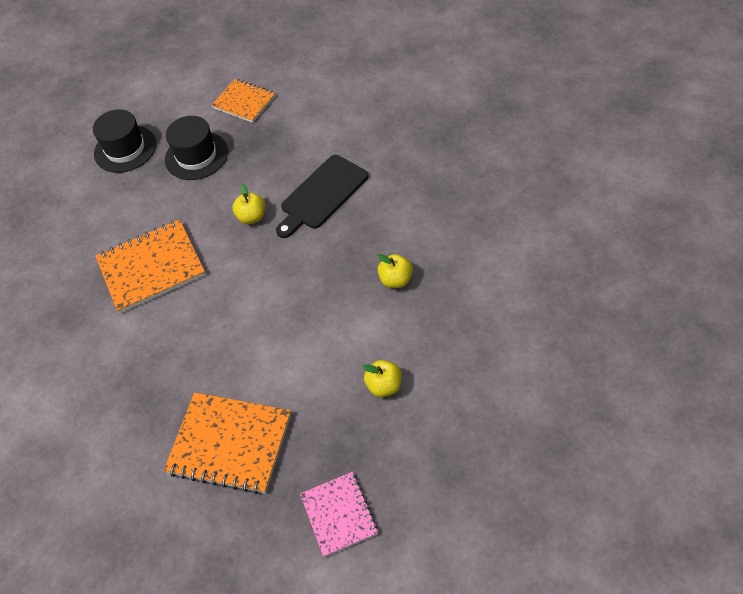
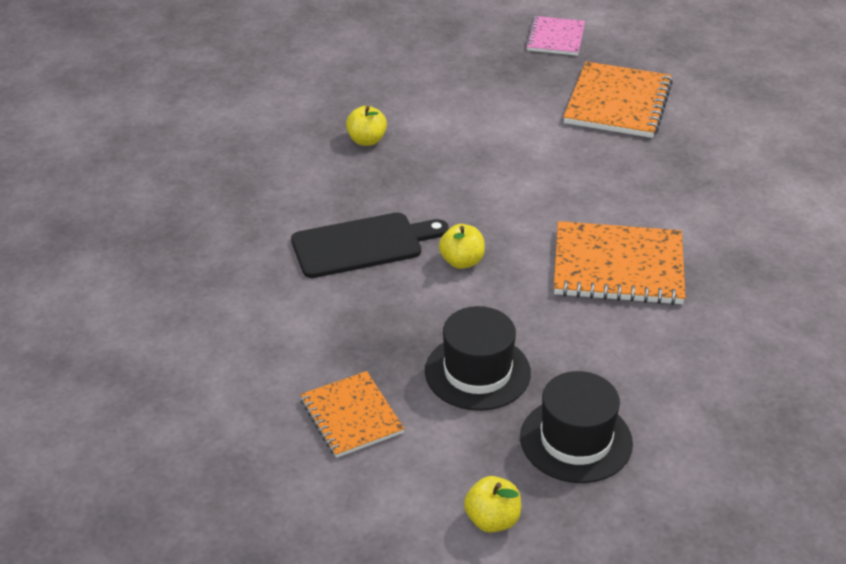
camera: 155 degrees left, 15 degrees down
(230, 444) = (617, 103): orange notebook -> orange notebook turned 60 degrees clockwise
(384, 386) = (453, 82): yellow apple -> yellow apple (492, 520)

